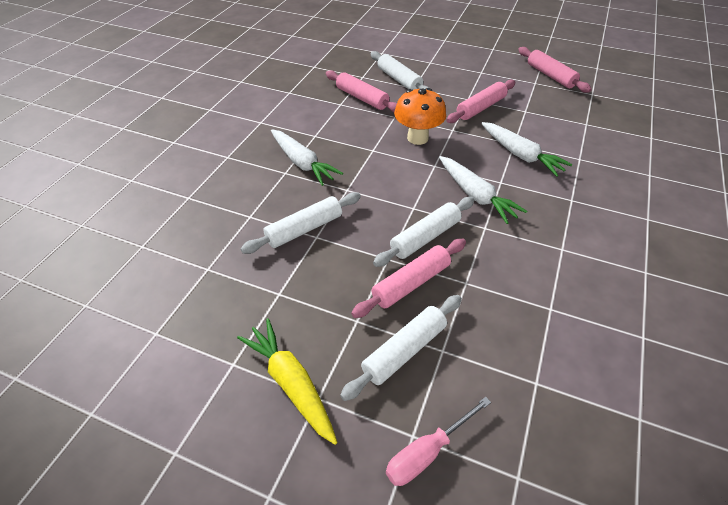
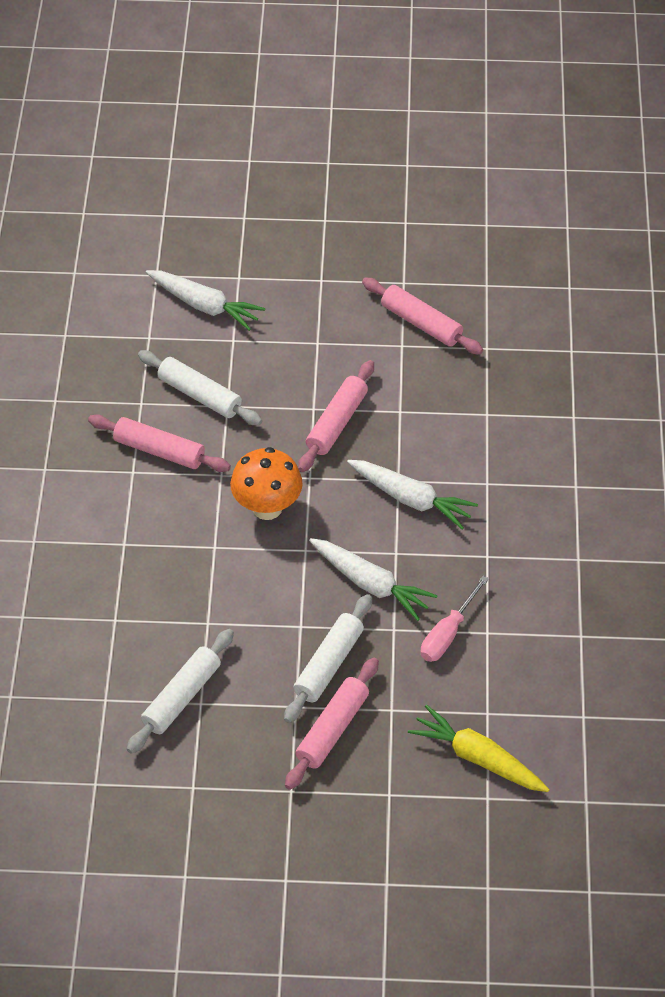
camera: 20 degrees left, 5 degrees up
(291, 383) = (253, 875): yellow carrot -> yellow carrot (478, 758)
(302, 163) = (130, 597): white carrot -> white carrot (204, 305)
(404, 351) = (351, 807): white rolling pin -> none
(427, 452) = (404, 893): pink screwdriver -> pink screwdriver (448, 633)

